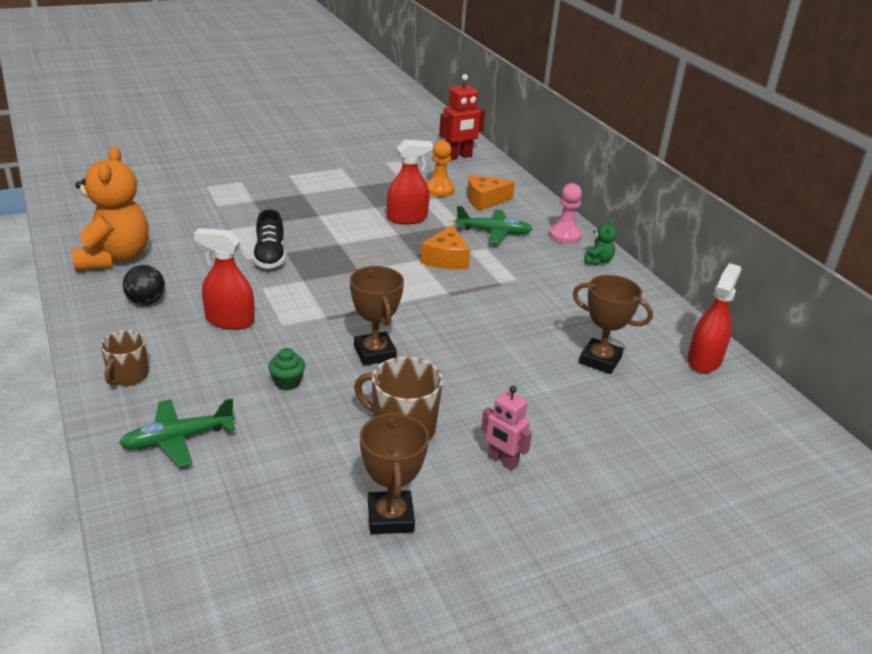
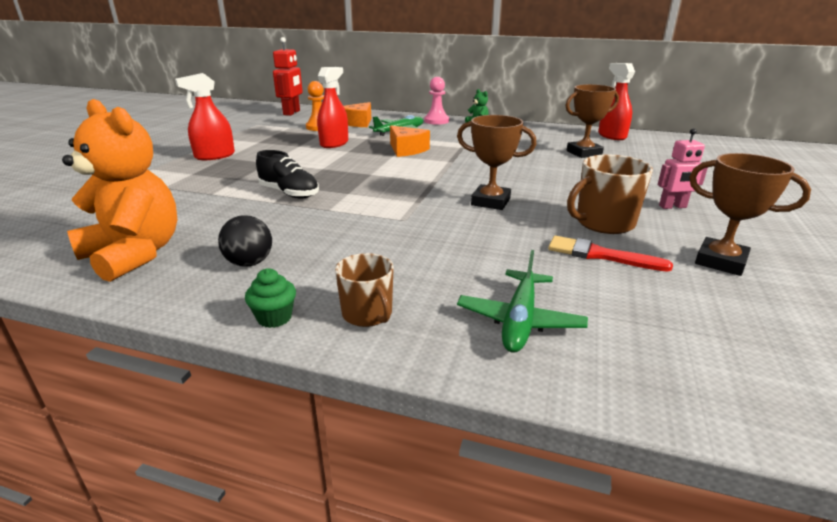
camera: 45 degrees left, 5 degrees down
(230, 321) = (356, 236): red spray bottle -> red spray bottle (215, 156)
(287, 382) = (488, 242): green cupcake -> green cupcake (274, 318)
(327, 445) = (600, 255): none -> red brush

